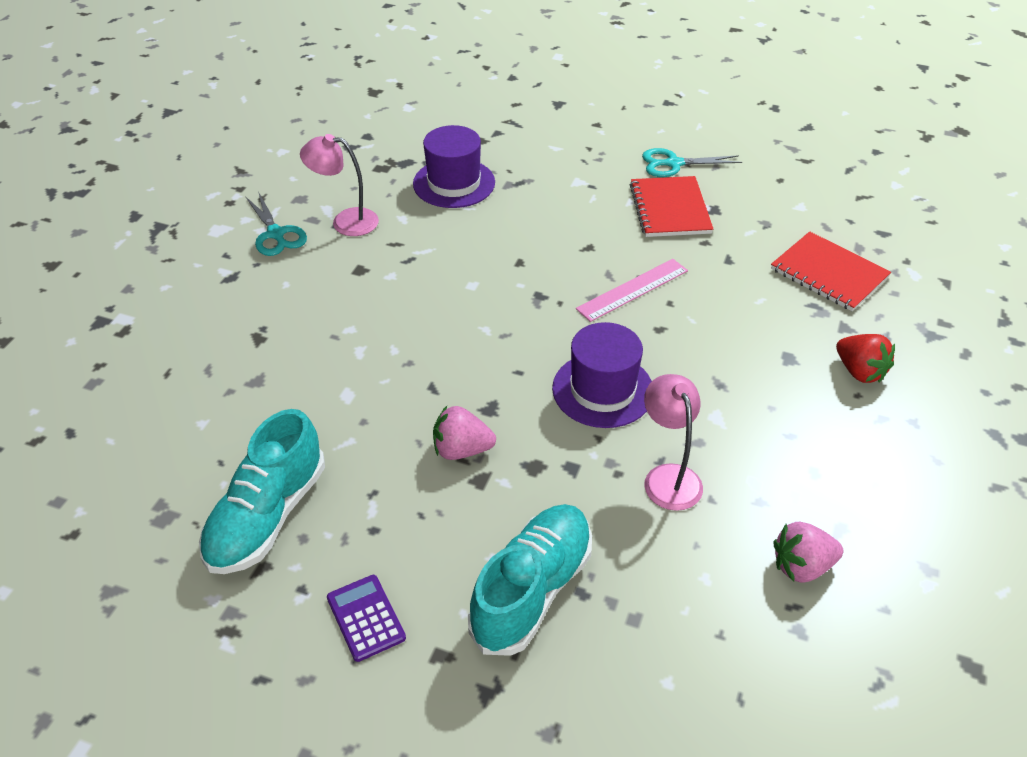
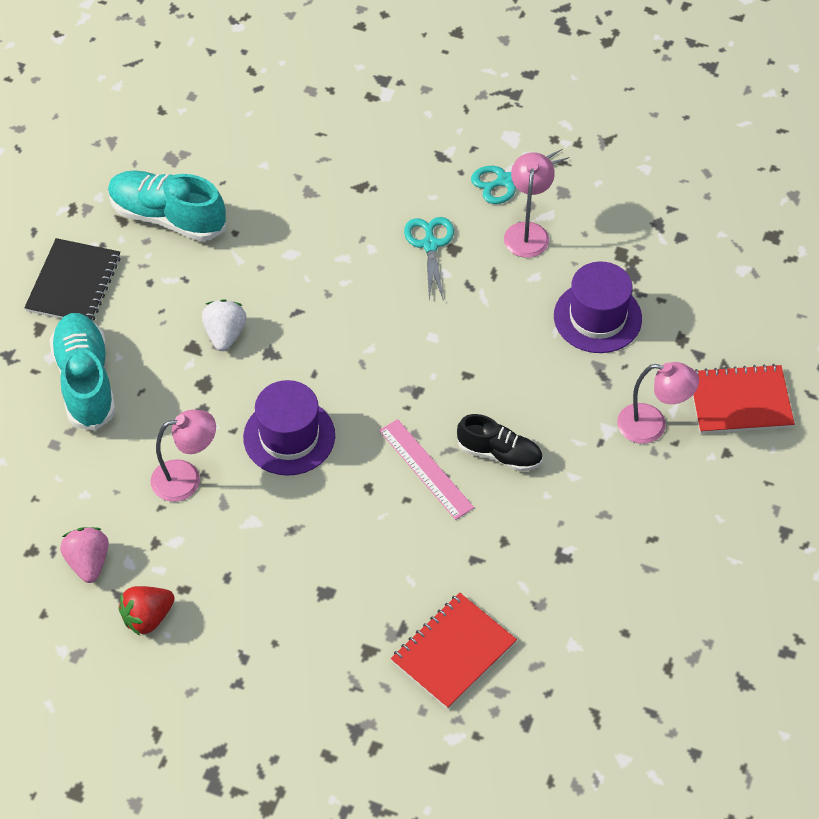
camera: 90 degrees right, 10 degrees up
(366, 618) = (73, 283): purple calculator -> black notebook
(461, 450) = (225, 334): pink strawberry -> white strawberry
(532, 590) = (85, 381): turquoise shoe -> turquoise shoe turned 135 degrees counterclockwise
(572, 158) = (652, 426): none -> pink lamp
(610, 243) = (499, 454): none -> black shoe
(670, 209) = (562, 513): red notebook -> red notebook (740, 401)
(674, 164) = (649, 525): turquoise scissors -> turquoise scissors (430, 245)
(859, 372) = (305, 651): red strawberry -> red strawberry (147, 618)

